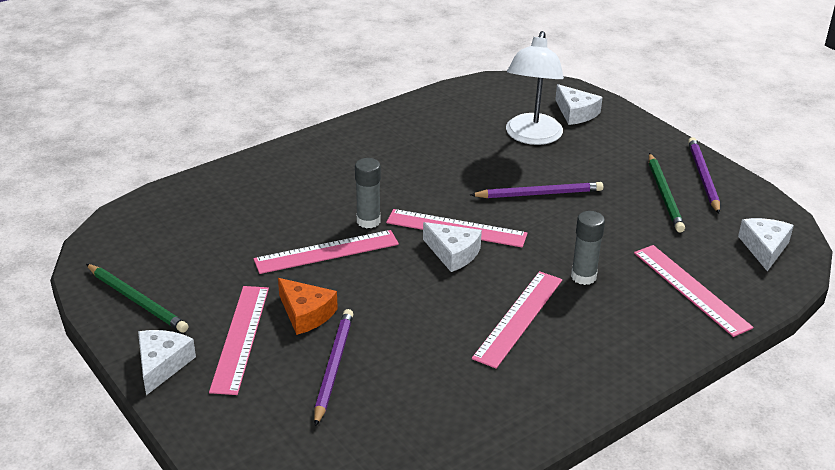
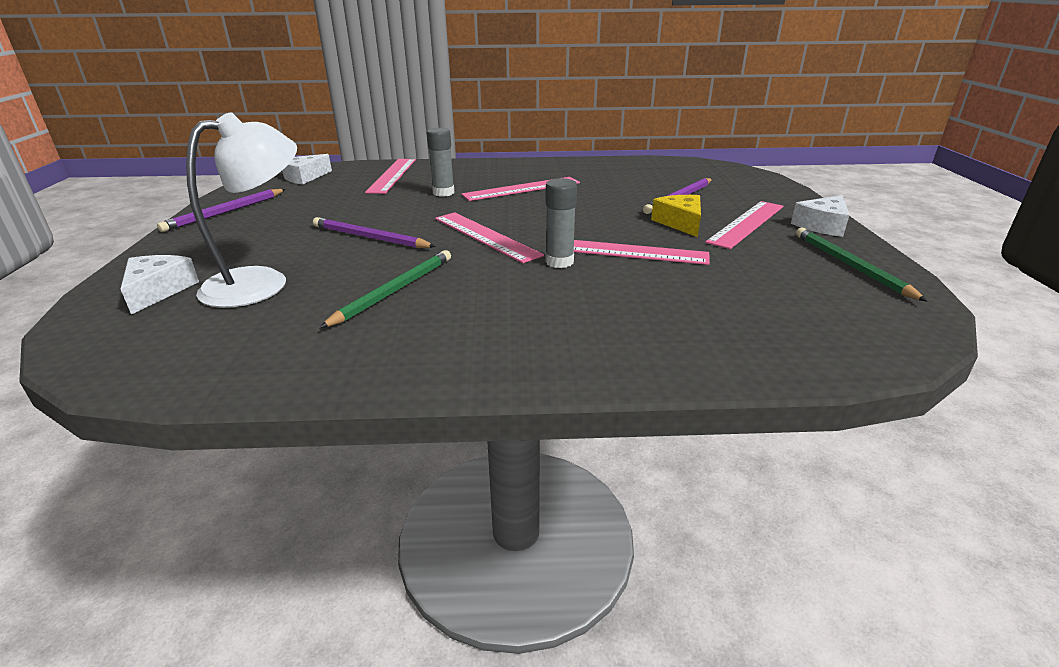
camera: 145 degrees left, 5 degrees down
(306, 314) = (680, 223): orange cheese -> yellow cheese
(453, 253) = (514, 224): white cheese -> none
(664, 195) = (282, 211): green pencil -> green pencil (394, 290)

